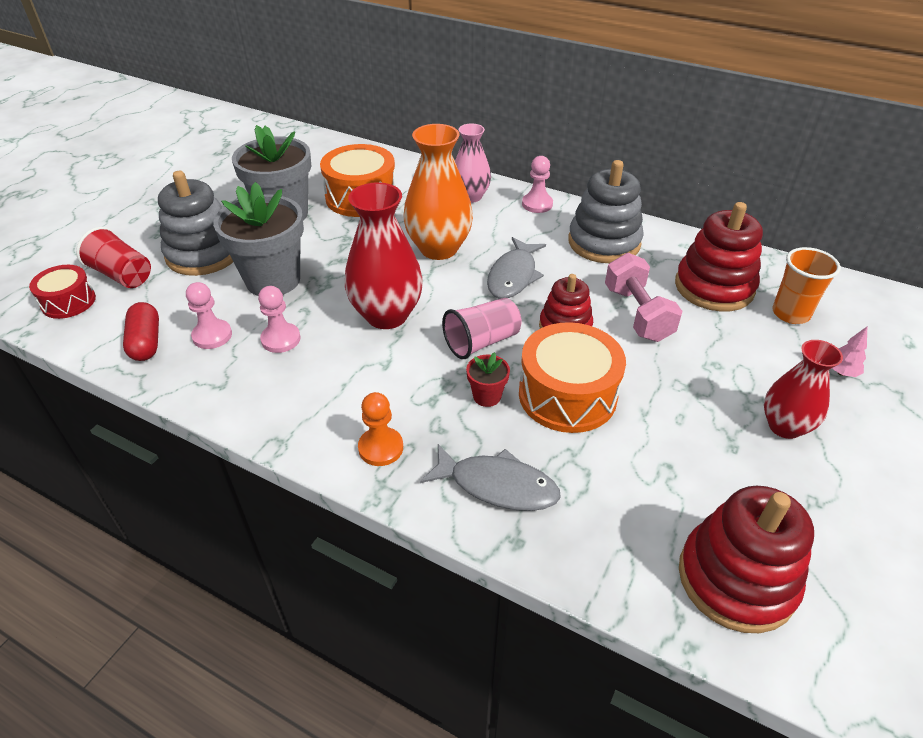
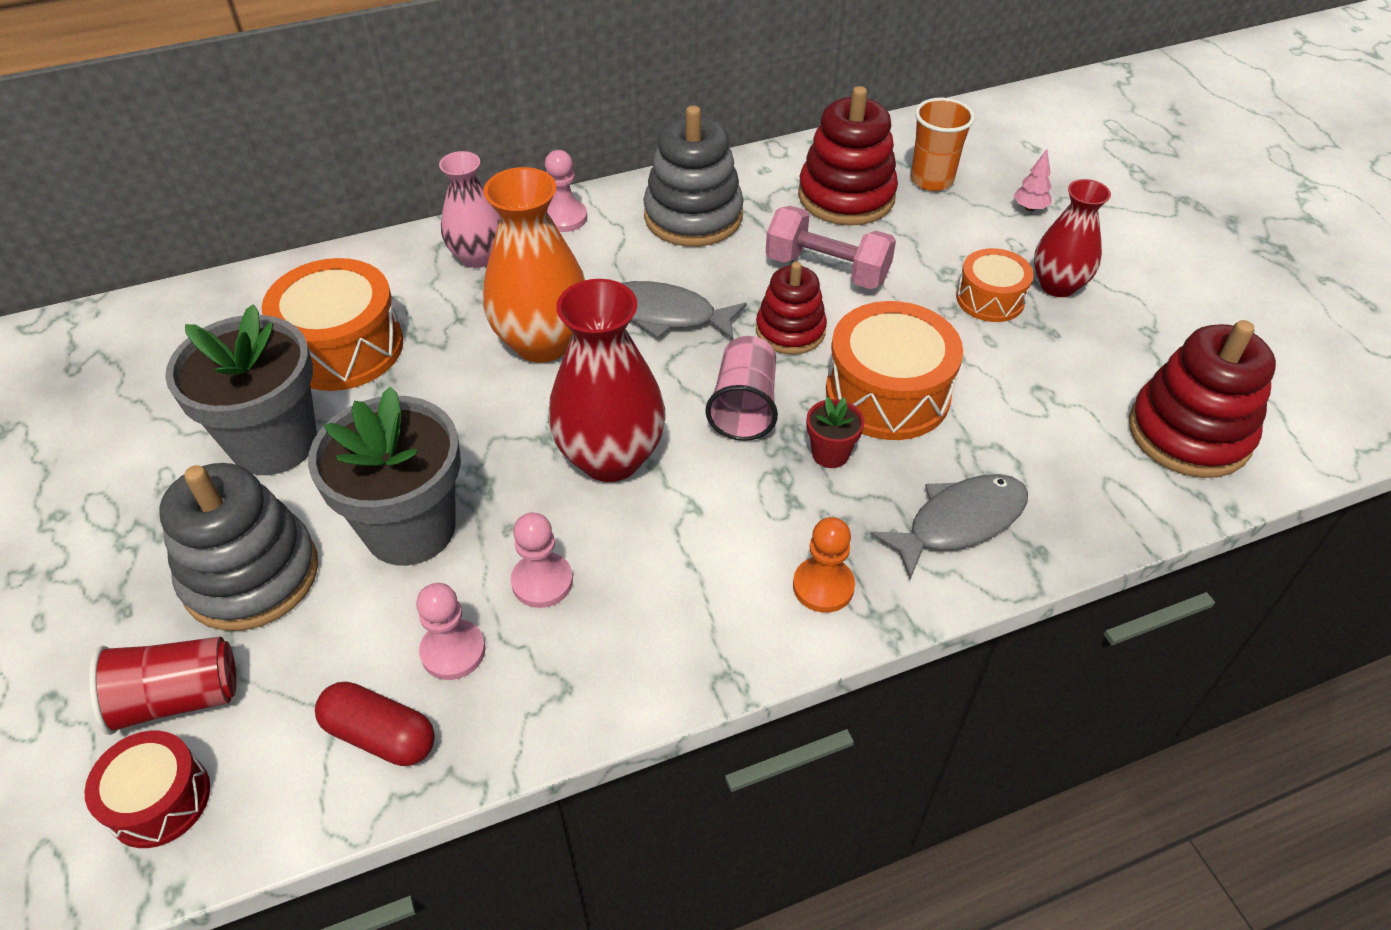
camera: 50 degrees left, 5 degrees up
(513, 276) = (666, 315): grey fish -> grey fish turned 135 degrees clockwise
(719, 398) = (990, 299): none -> orange drum

